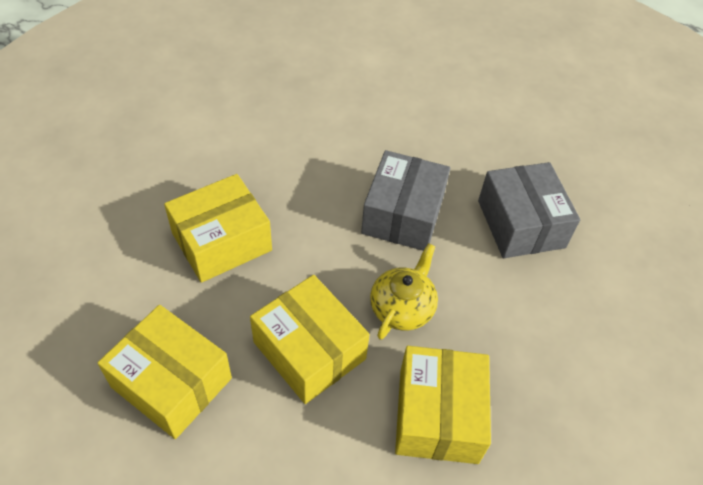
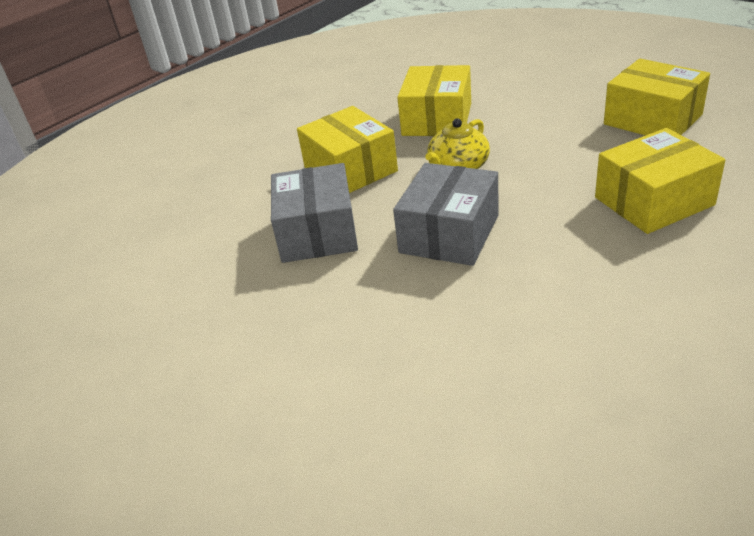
camera: 165 degrees left, 15 degrees down
(309, 350) = (541, 140): yellow box -> yellow box (350, 169)

